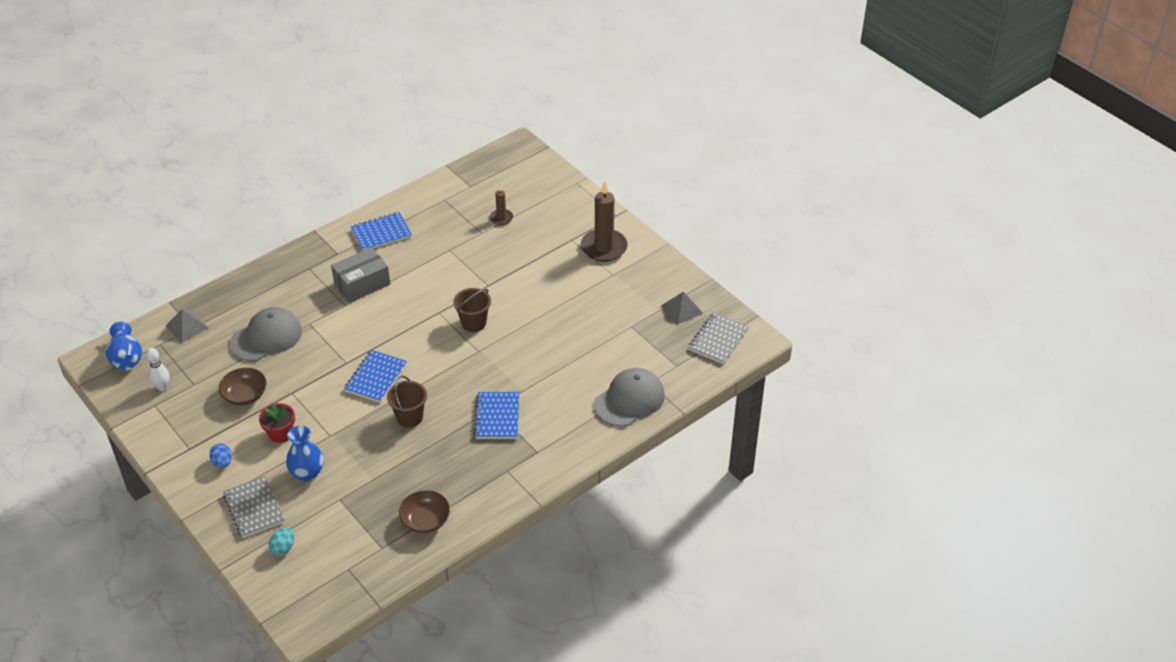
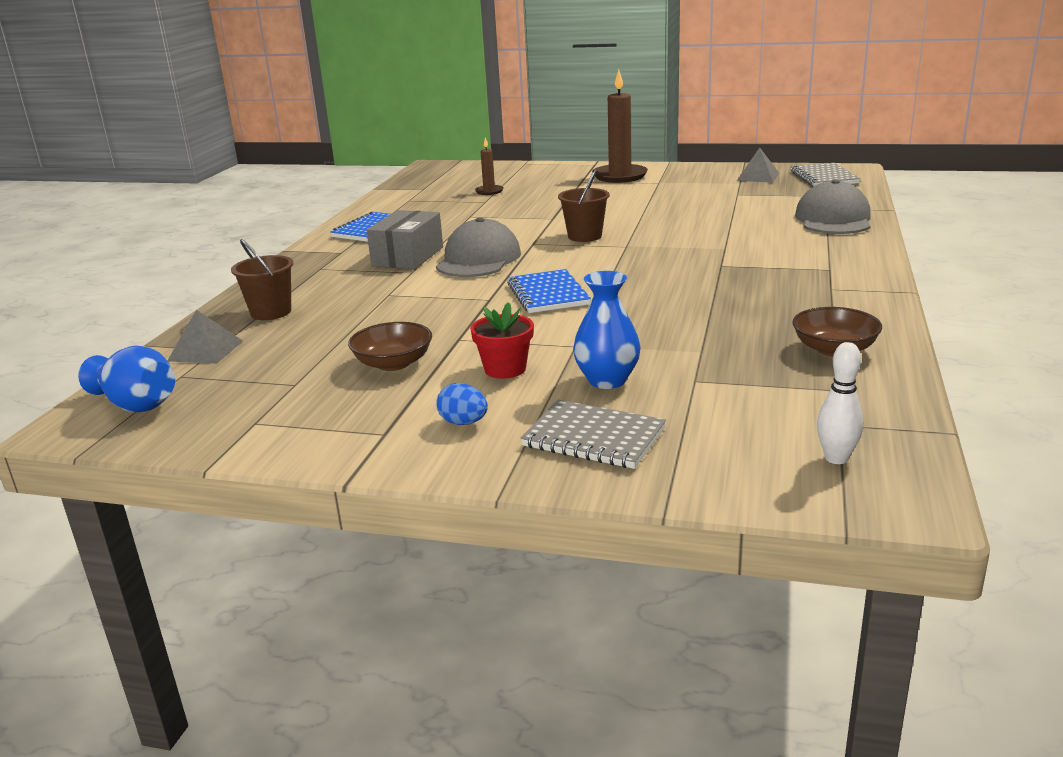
camera: 35 degrees left, 20 degrees down
(162, 387) = (244, 404): white bowling pin -> white bowling pin (836, 458)
(266, 337) = (345, 319): grey cap -> grey cap (478, 259)
(283, 548) = (713, 450): turquoise egg -> none
(409, 417) = (645, 300): brown bucket -> brown bucket (271, 312)
(497, 417) = (738, 267): blue notebook -> none

